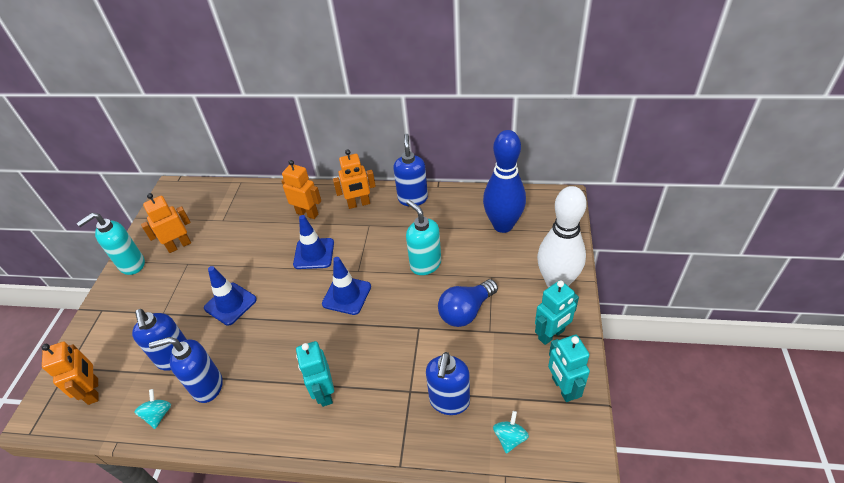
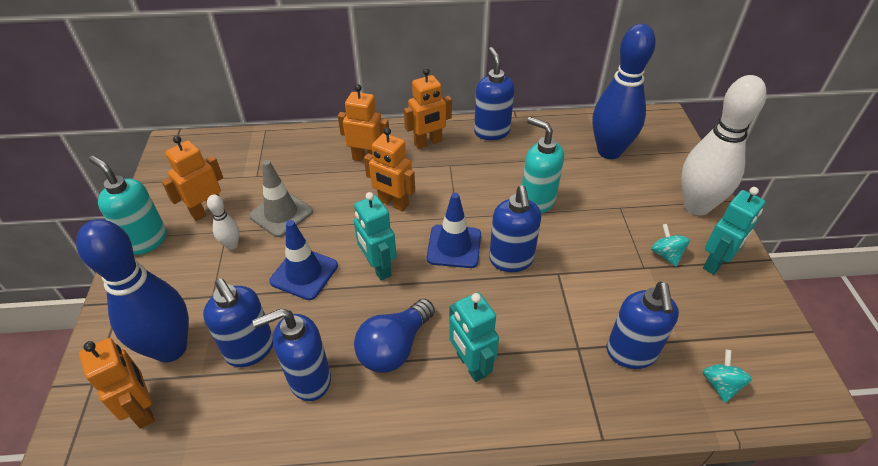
camera: 15 degrees left, 0 degrees up
(124, 349) = (170, 348): none -> blue bowling pin
(131, 265) = (146, 241): turquoise soap dispenser -> turquoise soap dispenser turned 90 degrees clockwise
(158, 414) = (251, 426): turquoise spinning top -> turquoise spinning top (666, 255)
(187, 275) = (232, 245): none -> white bowling pin
(230, 253) = (281, 214): none -> grey traffic cone
(314, 254) = (393, 203): blue traffic cone -> orange robot
(386, 312) = (511, 260): none -> blue soap dispenser
(466, 311) = (607, 248): blue light bulb -> blue light bulb (394, 347)
(563, 388) = (755, 319): turquoise robot -> turquoise robot (378, 267)

